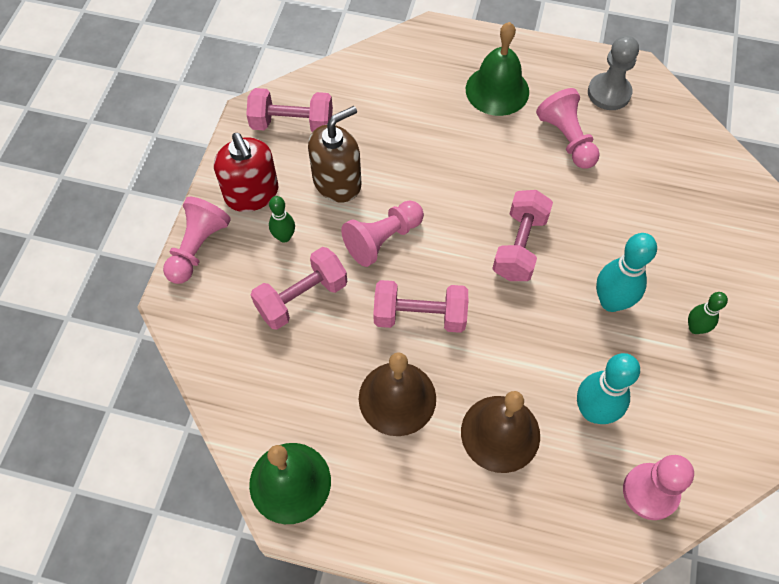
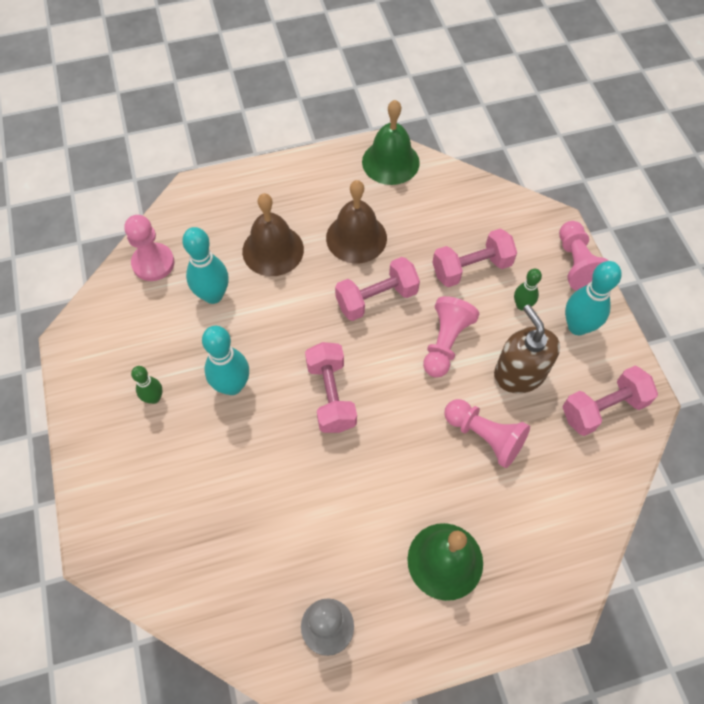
camera: 150 degrees right, 0 degrees up
(251, 193) = (577, 326): red soap dispenser -> turquoise bowling pin
(302, 298) = (471, 268): pink dumbbell -> pink dumbbell turned 45 degrees clockwise
(337, 182) = (519, 373): brown soap dispenser -> brown soap dispenser turned 135 degrees clockwise
(567, 139) = (344, 536): pink pawn -> pink pawn (484, 436)

